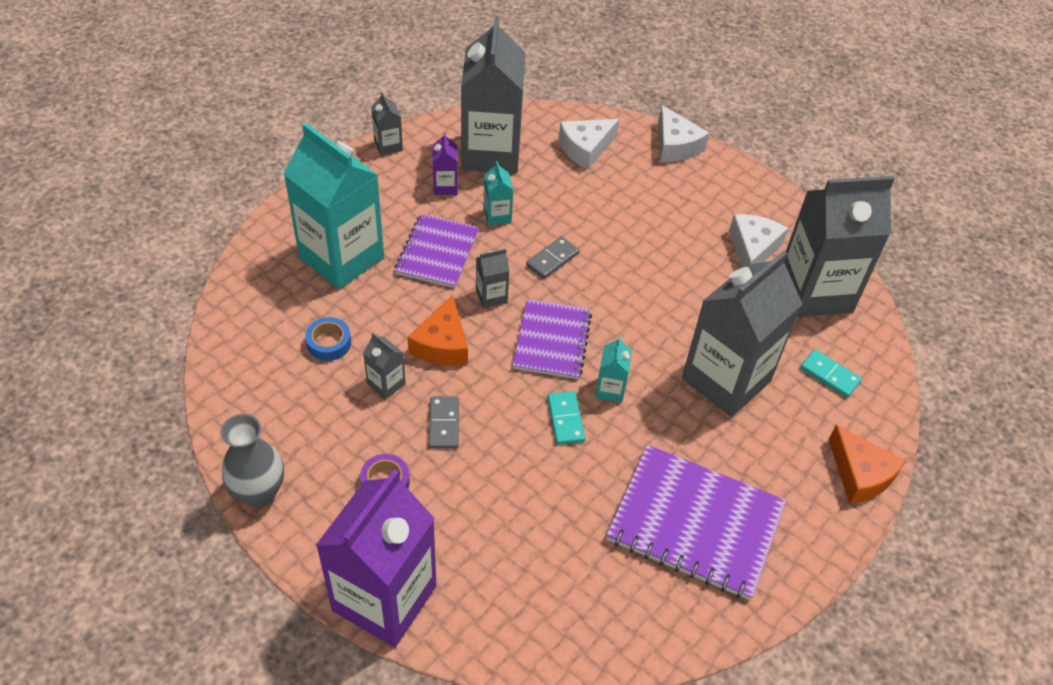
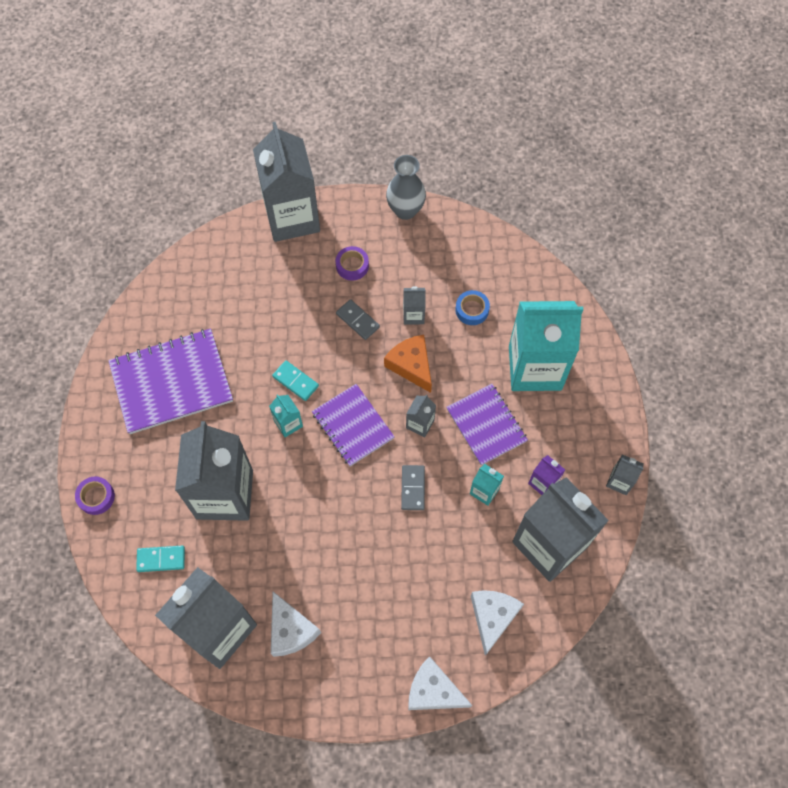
camera: 140 degrees right, 15 degrees up
(384, 598) = (292, 217): purple carton -> grey carton
(860, 474) = (96, 497): orange cheese -> purple tape

